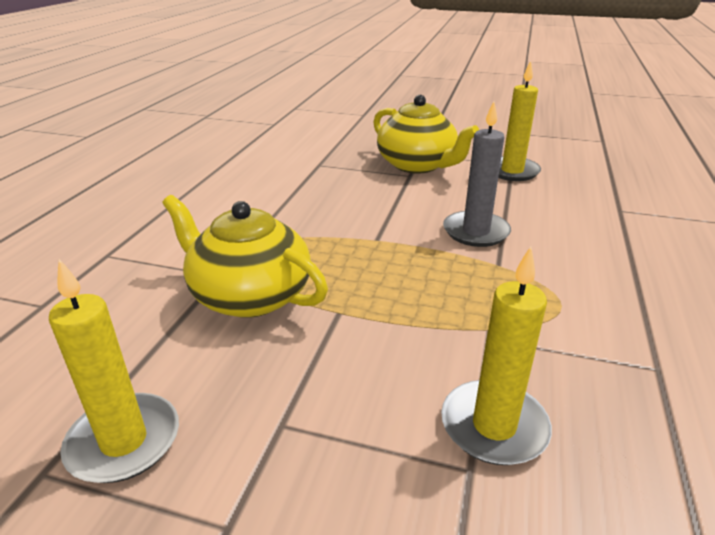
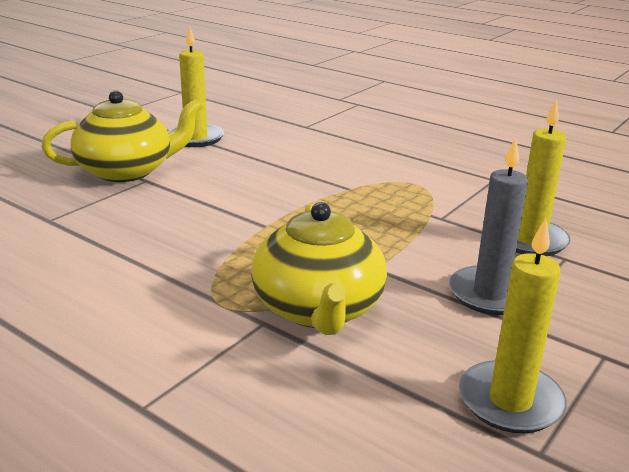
camera: 70 degrees left, 5 degrees down
(249, 295) = (318, 309): yellow teapot -> yellow teapot turned 60 degrees counterclockwise
(476, 232) = (291, 182): grey candle -> grey candle (490, 294)

